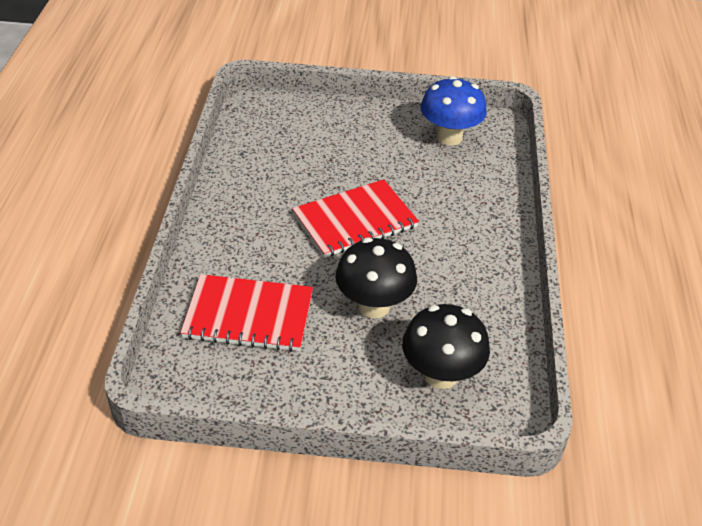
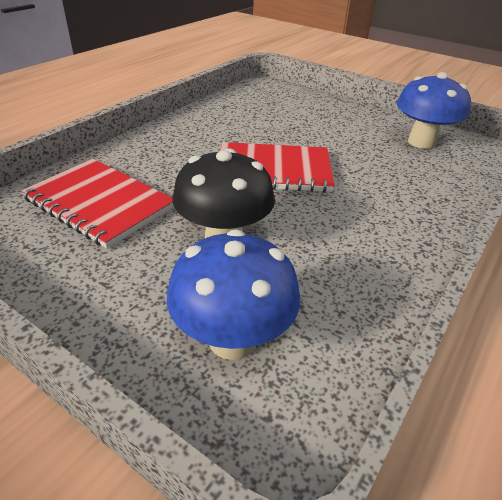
camera: 30 degrees right, 5 degrees down
(441, 375) = (233, 339): black mushroom -> blue mushroom

